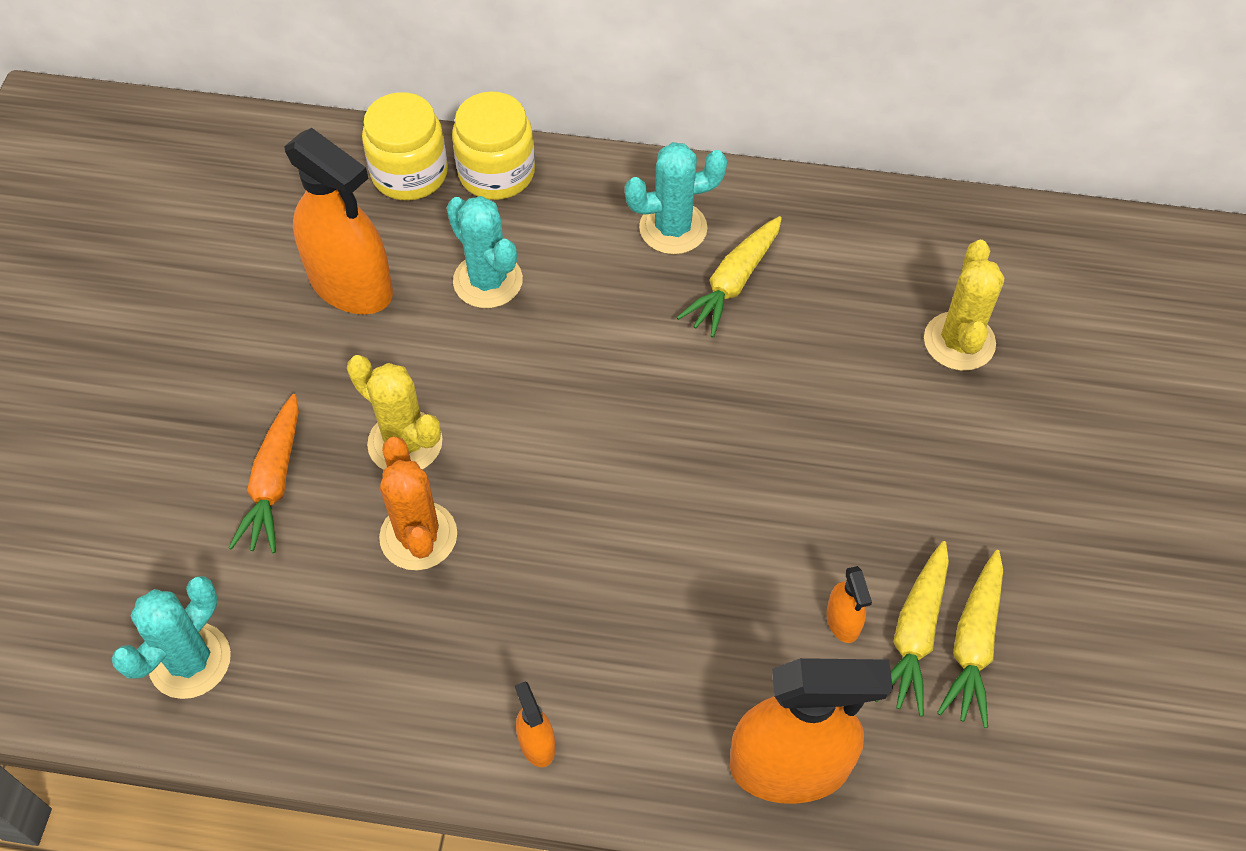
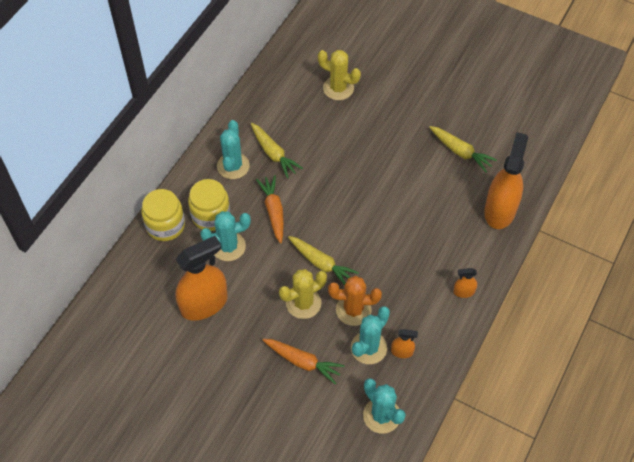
camera: 70 degrees left, 0 degrees up
(339, 590) = (368, 348): none -> turquoise cactus
(409, 173) = (147, 262): yellow jar -> yellow jar (211, 215)
(596, 327) = (273, 212): none -> orange carrot
(843, 621) = (447, 172): orange spray bottle -> orange spray bottle (402, 352)
(973, 643) = (470, 136): yellow carrot -> yellow carrot (321, 263)

